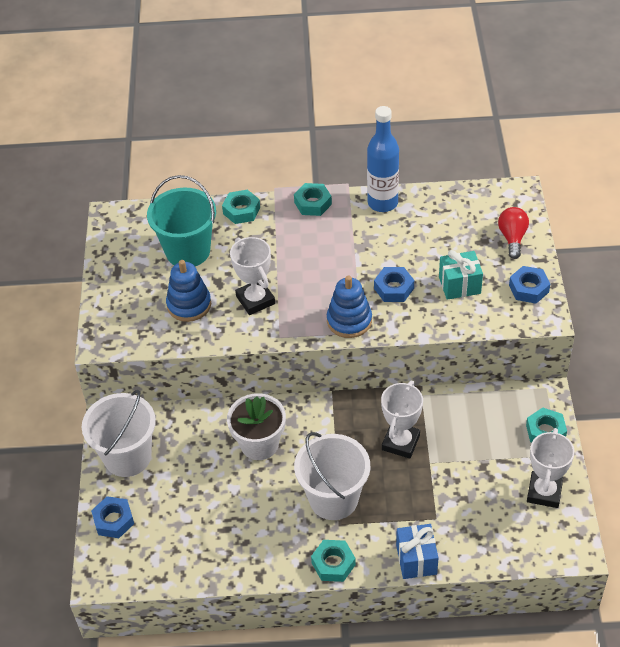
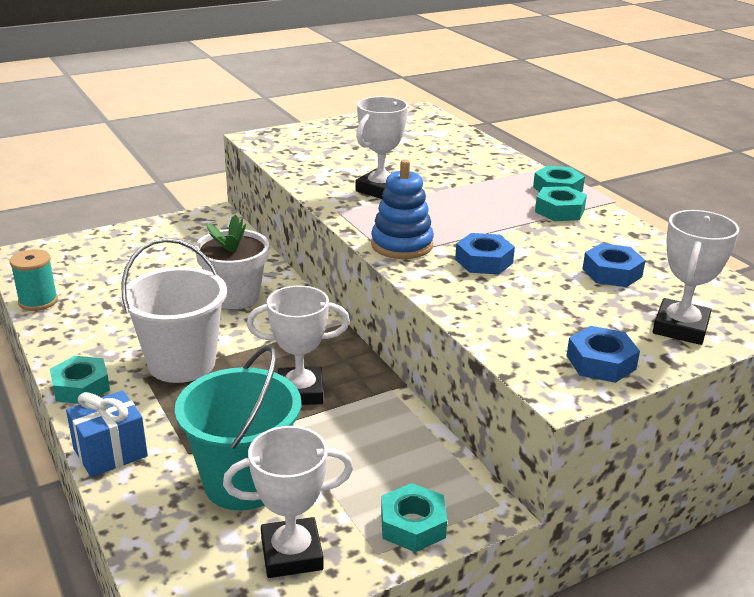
camera: 60 degrees right, 20 degrees down
(113, 520) = (93, 245): blue nut -> blue nut (612, 273)
(127, 456) = (175, 233): white bucket -> none
(188, 251) = (413, 147): turquoise bucket -> turquoise bucket (244, 482)
(189, 305) = (341, 162): blue stacking toy -> none
(194, 574) = (38, 301): none -> turquoise spool
(241, 210) = (498, 158): turquoise nut -> turquoise nut (559, 211)
(382, 203) = (614, 226): blue bottle -> none
(459, 285) = (542, 305): turquoise gift -> none
(512, 238) = (680, 328): red light bulb -> white trophy

